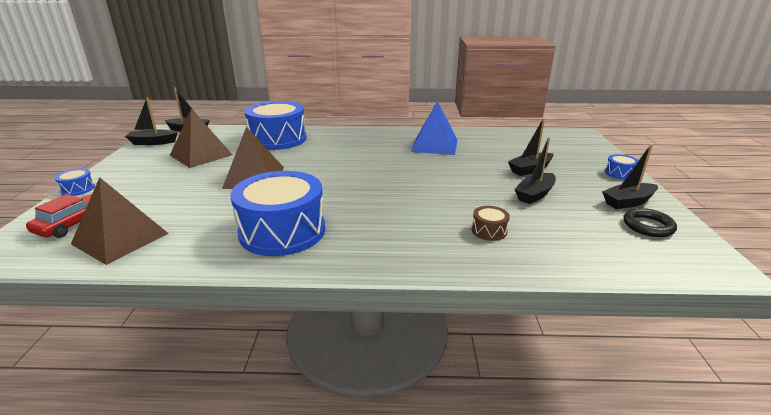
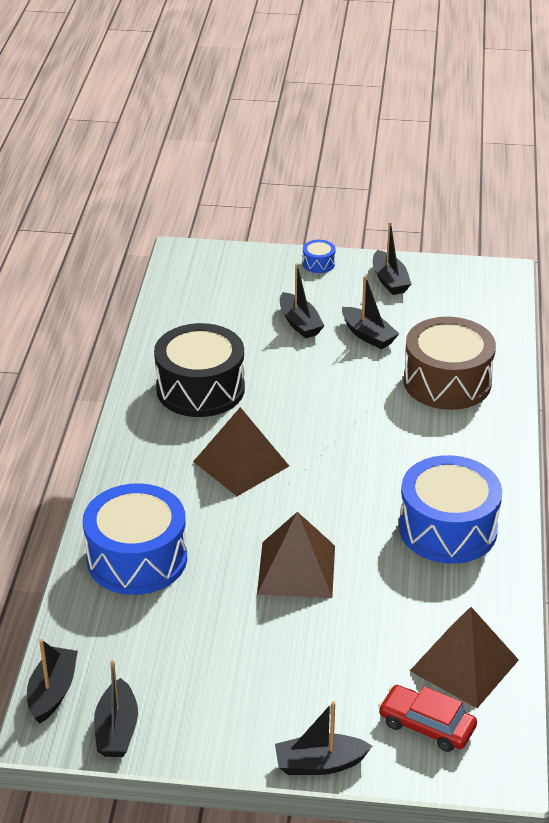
camera: 85 degrees left, 10 degrees up
(78, 189) = (319, 764): blue drum -> black boat
(201, 155) = (195, 646): brown pyramid -> brown pyramid (241, 464)
(434, 145) = (200, 389): blue pyramid -> black drum
(489, 231) = (447, 382): brown drum -> brown drum, size x2.43
(648, 226) = (438, 285): black ring -> none

